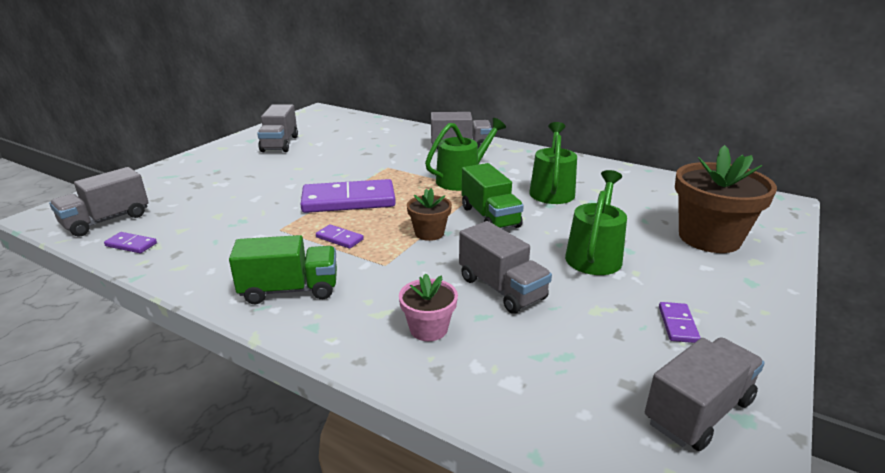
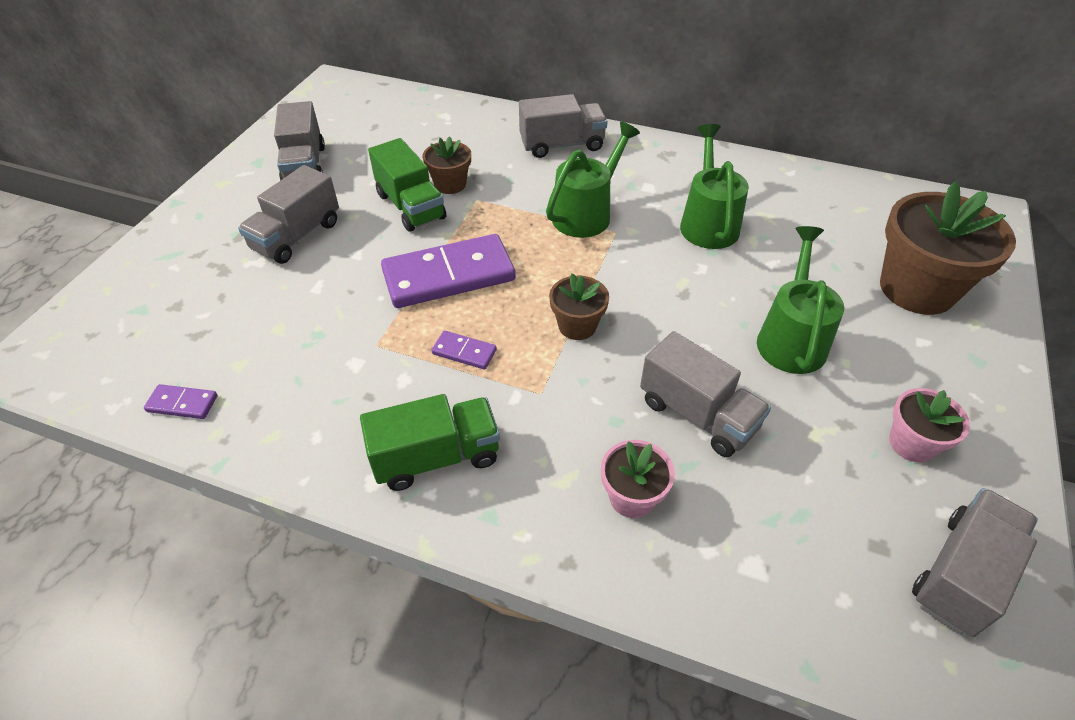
camera: 10 degrees left, 20 degrees up
(106, 220) = (122, 360): grey truck -> grey truck (297, 236)
(372, 159) = (450, 184): none -> brown flower pot
(490, 217) = (644, 285): green truck -> green truck (410, 206)
(677, 324) = (912, 443): purple domino -> pink flower pot

